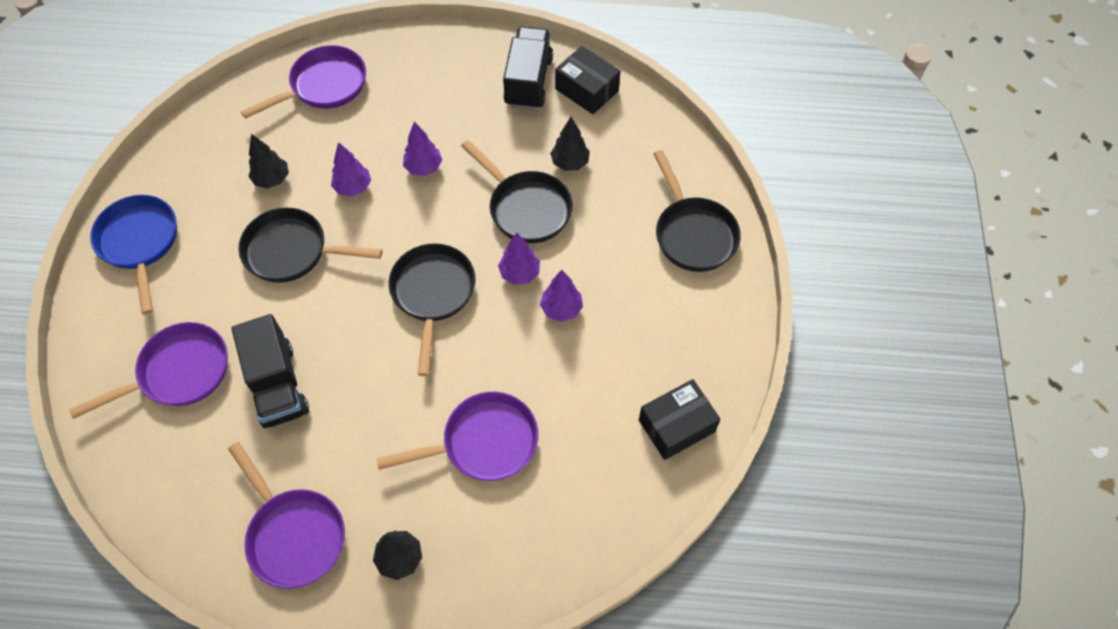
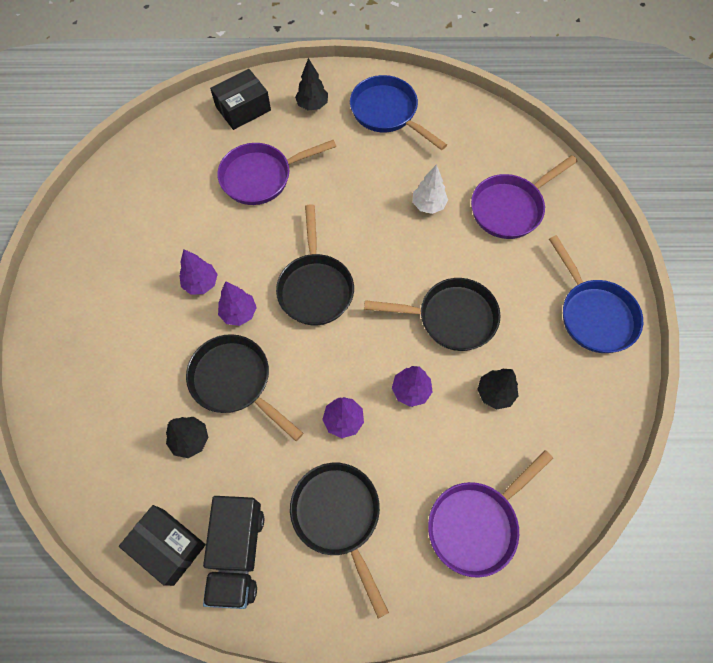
camera: 175 degrees right, 5 degrees up
(277, 385) = (428, 205): black truck -> white tree
(294, 534) = (387, 113): purple pan -> blue pan
(676, 426) = (112, 199): black box -> black box (243, 108)
(693, 234) = (72, 366): black pan -> black pan (338, 516)

